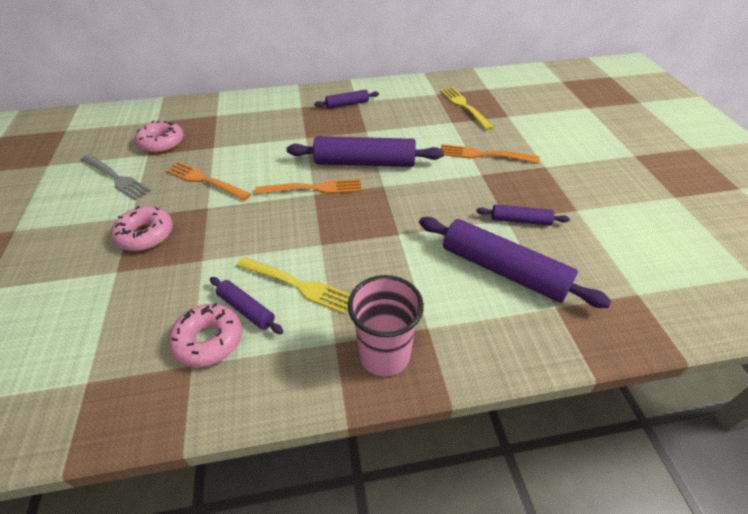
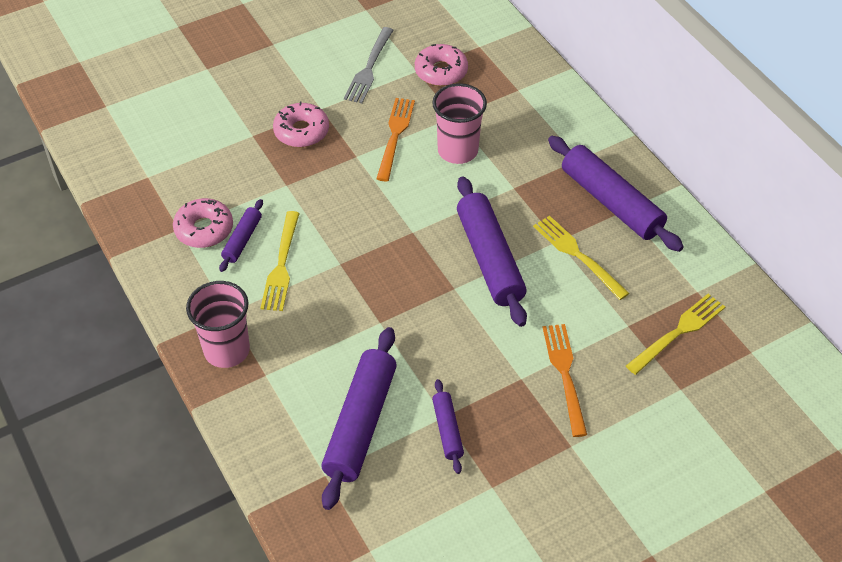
camera: 70 degrees right, 5 degrees up
(249, 153) = (458, 150): none -> pink cup
(313, 188) = (422, 228): orange fork -> none
(347, 104) = (611, 202): purple rolling pin -> purple rolling pin, size x1.97
(384, 126) = (578, 255): none -> yellow fork

